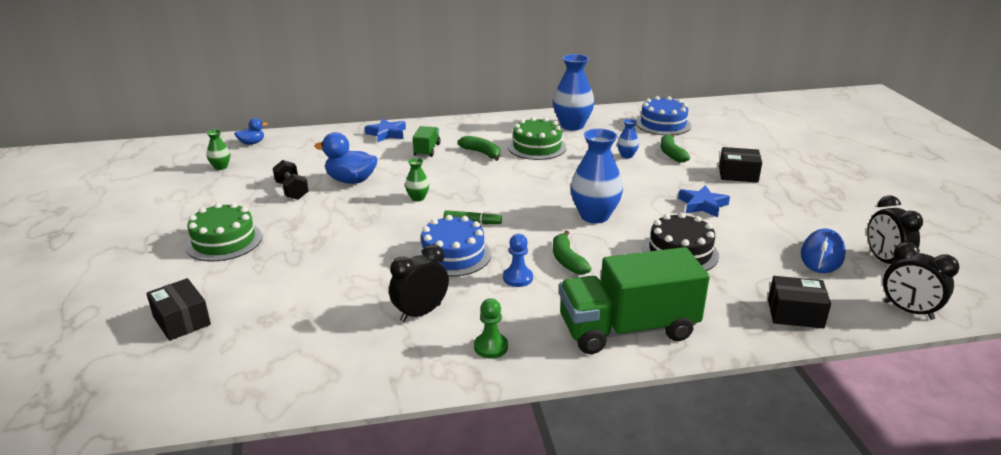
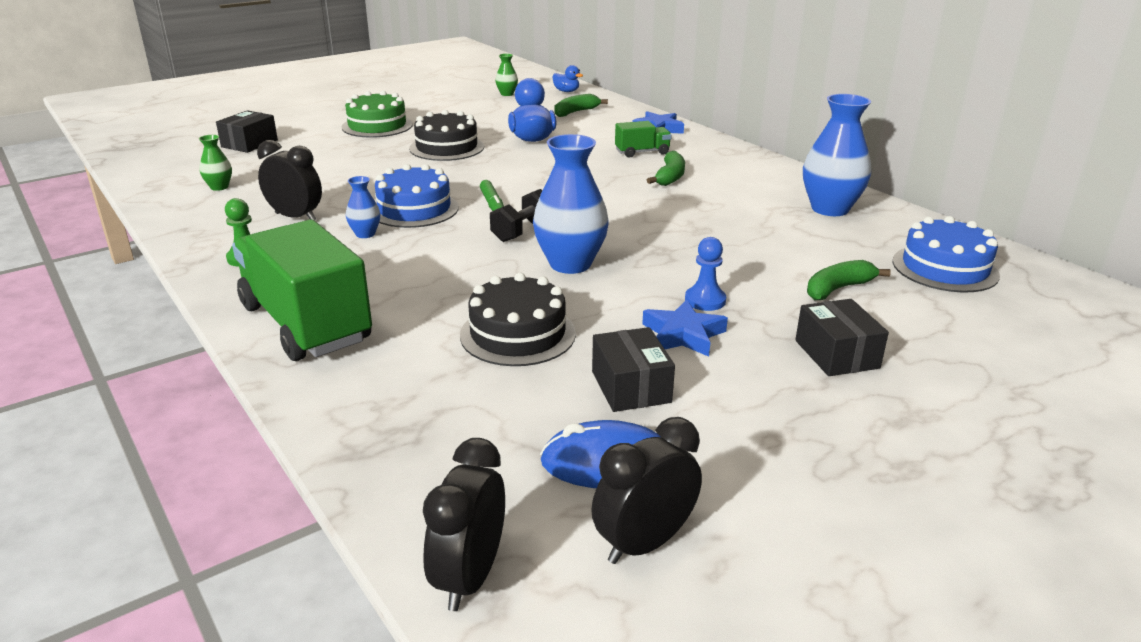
camera: 65 degrees right, 0 degrees up
(292, 191) = (487, 124): black dumbbell -> black dumbbell (522, 231)
(328, 218) = (447, 147): none -> black cake
(418, 198) = (523, 171): green vase -> green vase (219, 187)
(518, 278) = (386, 247): blue pawn -> blue pawn (705, 300)
(537, 147) = (729, 200): green cake -> none
(567, 260) = (443, 266): green banana -> green banana (575, 112)
(627, 155) = (783, 258): blue vase -> blue vase (365, 234)
(795, 313) = (399, 447): black box -> black box (631, 387)

